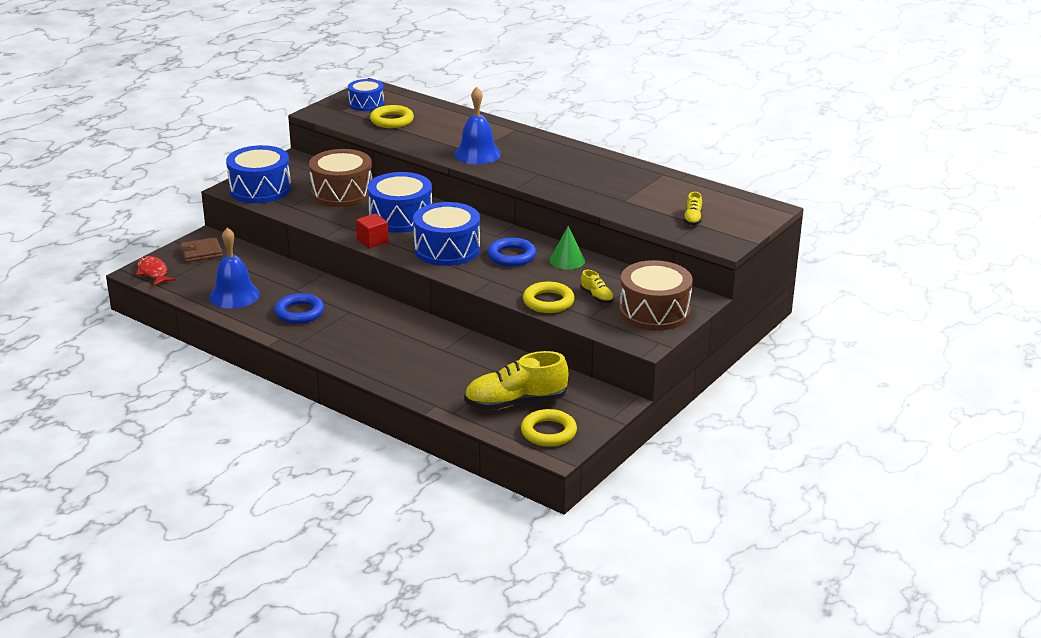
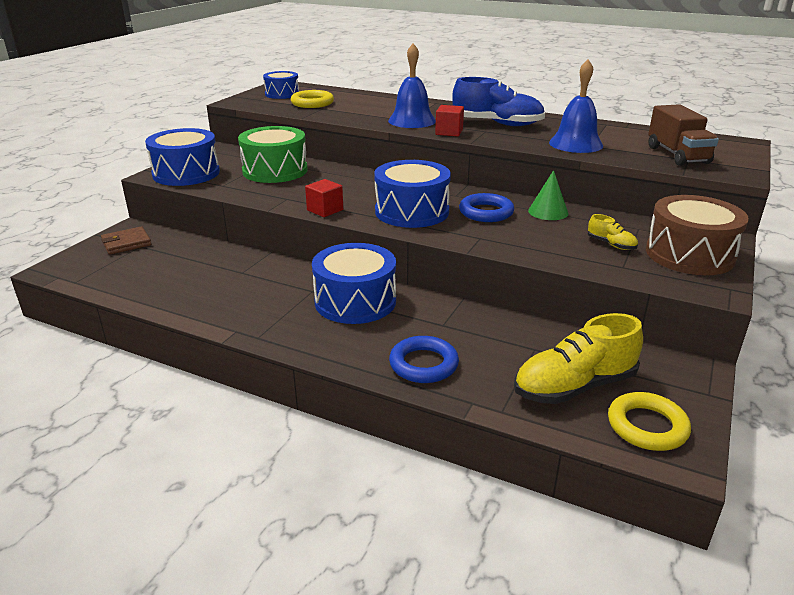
camera: 10 degrees left, 0 degrees up
(153, 272) = (69, 268): red fish -> none
(234, 295) = (170, 285): blue bell -> blue bell (575, 144)
(299, 312) = (253, 297): blue ring -> blue ring (423, 364)
(342, 193) = (275, 171): brown drum -> green drum
(401, 217) = (346, 187): blue drum -> blue drum (355, 301)
(503, 172) = (449, 132): none -> red cube
(548, 301) = (562, 254): yellow ring -> none
(556, 165) = (497, 124): none -> blue shoe
(692, 219) = (677, 155): yellow shoe -> brown truck

